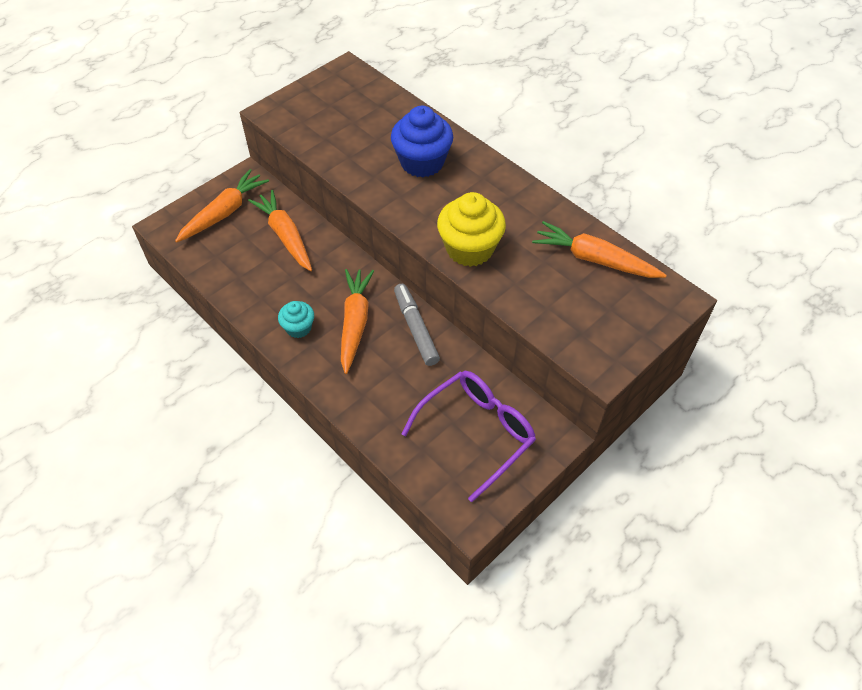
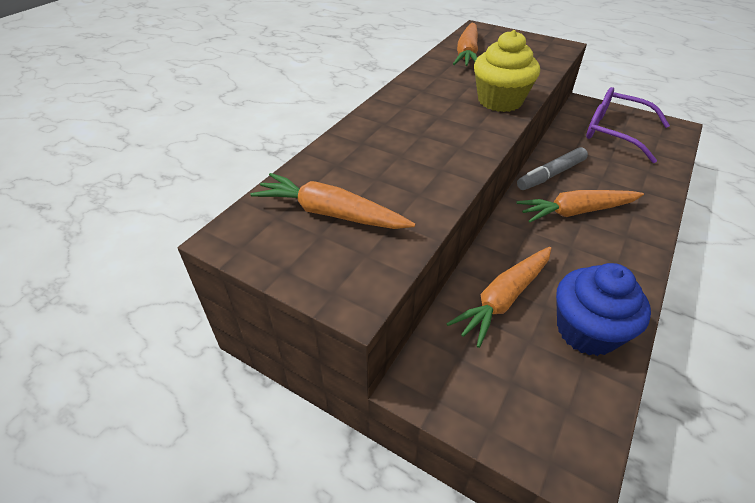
camera: 105 degrees left, 10 degrees down
(224, 213) = (503, 386): orange carrot -> orange carrot (330, 213)
(298, 328) = (616, 249): turquoise cupcake -> none
(422, 162) = (401, 141): blue cupcake -> blue cupcake (586, 331)

